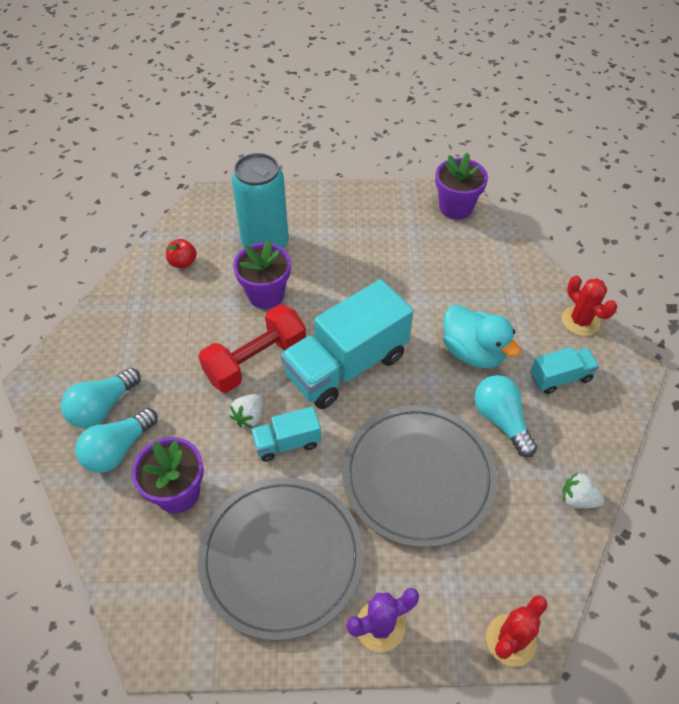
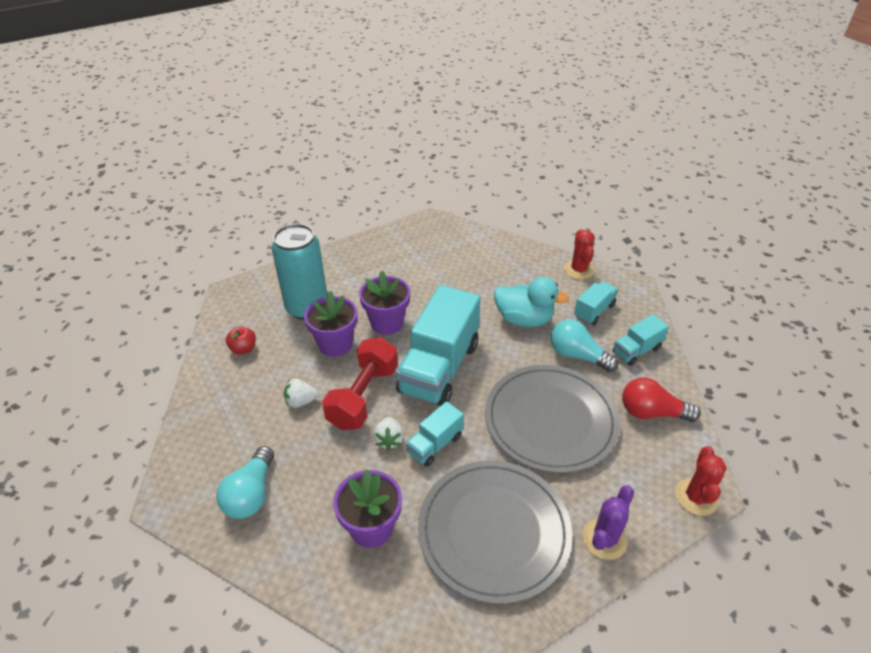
camera: 30 degrees left, 10 degrees down
(118, 449) = (291, 520): turquoise light bulb -> none
(455, 207) = (438, 229): purple flower pot -> purple flower pot (387, 323)
(535, 524) = (652, 412): none -> red light bulb
(574, 446) = (636, 350): none -> turquoise truck
(577, 499) = (665, 383): white strawberry -> white strawberry (301, 401)
(580, 321) = (579, 270): red cactus -> red cactus turned 60 degrees clockwise

